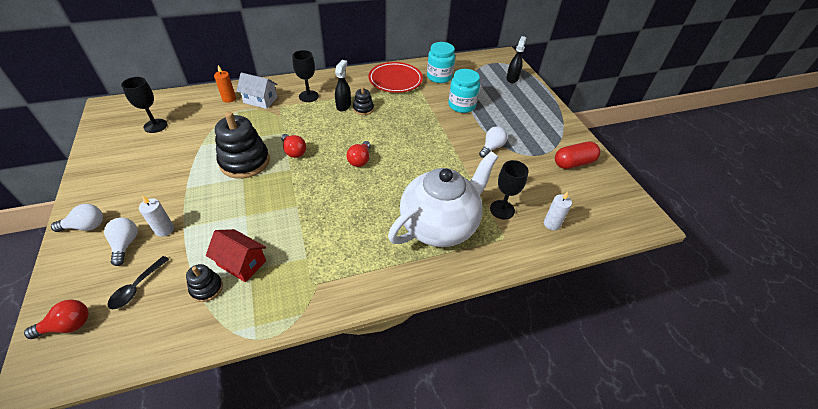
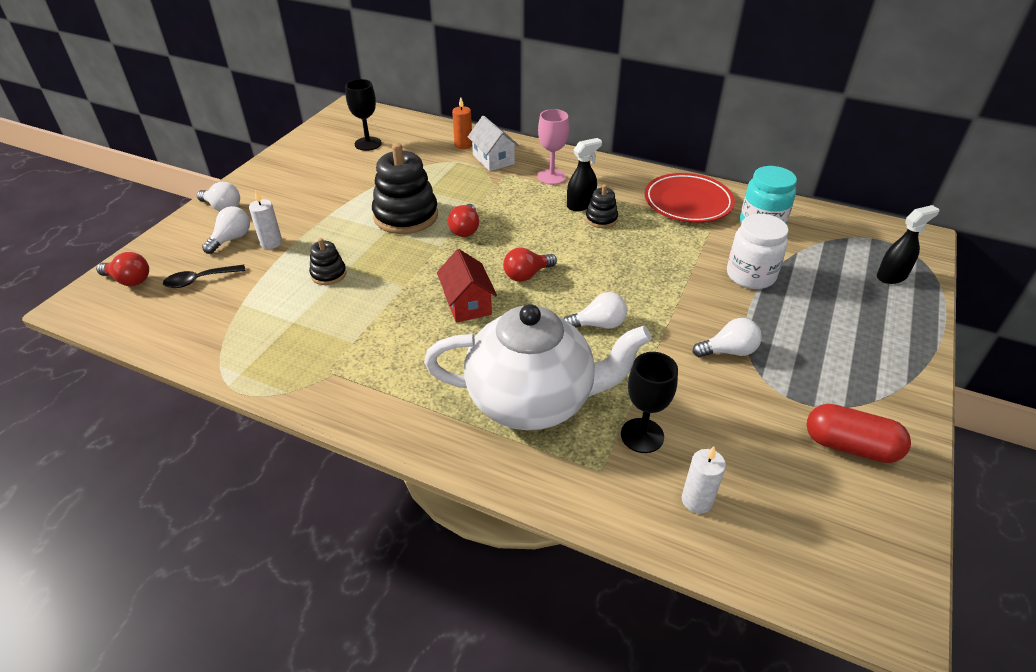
camera: 45 degrees right, 5 degrees down
(207, 288) = (244, 314): black stacking toy -> black stacking toy (328, 274)
(241, 263) = (294, 311): red house -> red house (467, 304)
(308, 96) = (551, 177): black goblet -> pink goblet
(425, 167) = (598, 324): none -> white light bulb
(461, 105) = (750, 275): turquoise jar -> white jar

